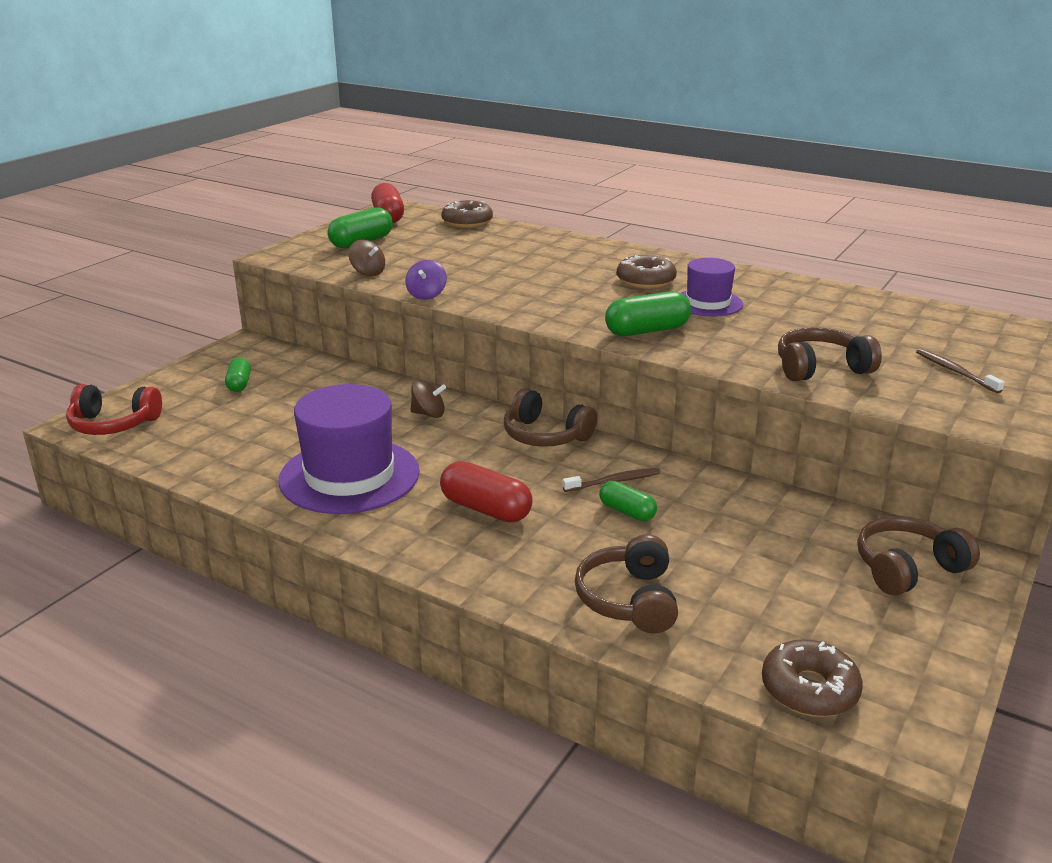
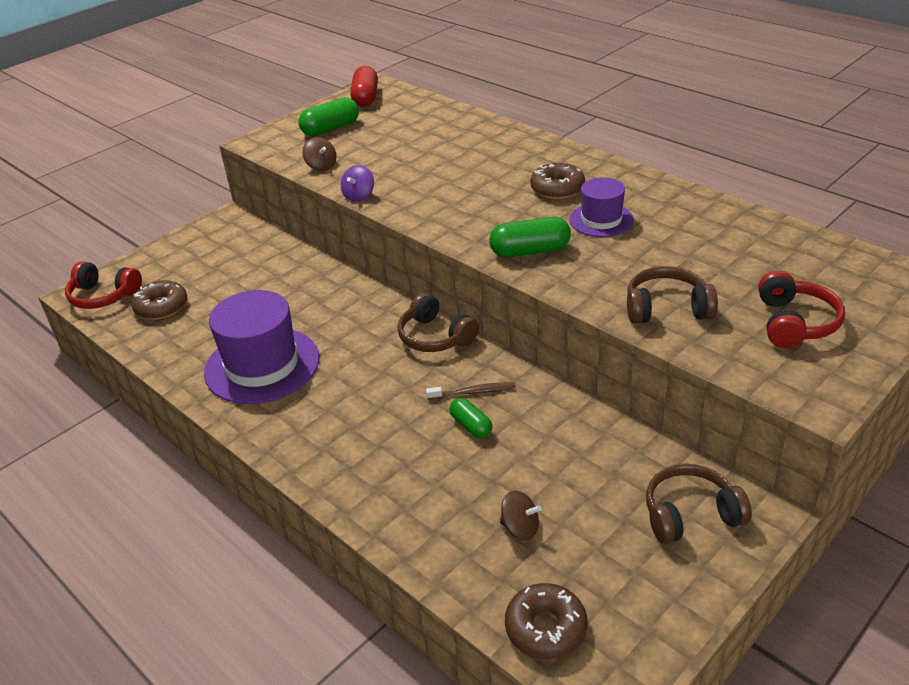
camera: 15 degrees right, 10 degrees up
(239, 384) = (210, 261): green capsule -> none
(428, 414) = (348, 305): brown spinning top -> brown spinning top (520, 528)
(467, 222) = (430, 107): brown donut -> brown donut (161, 307)
(486, 509) = (356, 410): red capsule -> none
(629, 600) = (435, 517): brown headphones -> none
(955, 372) = (794, 323): brown toothbrush -> red headphones

